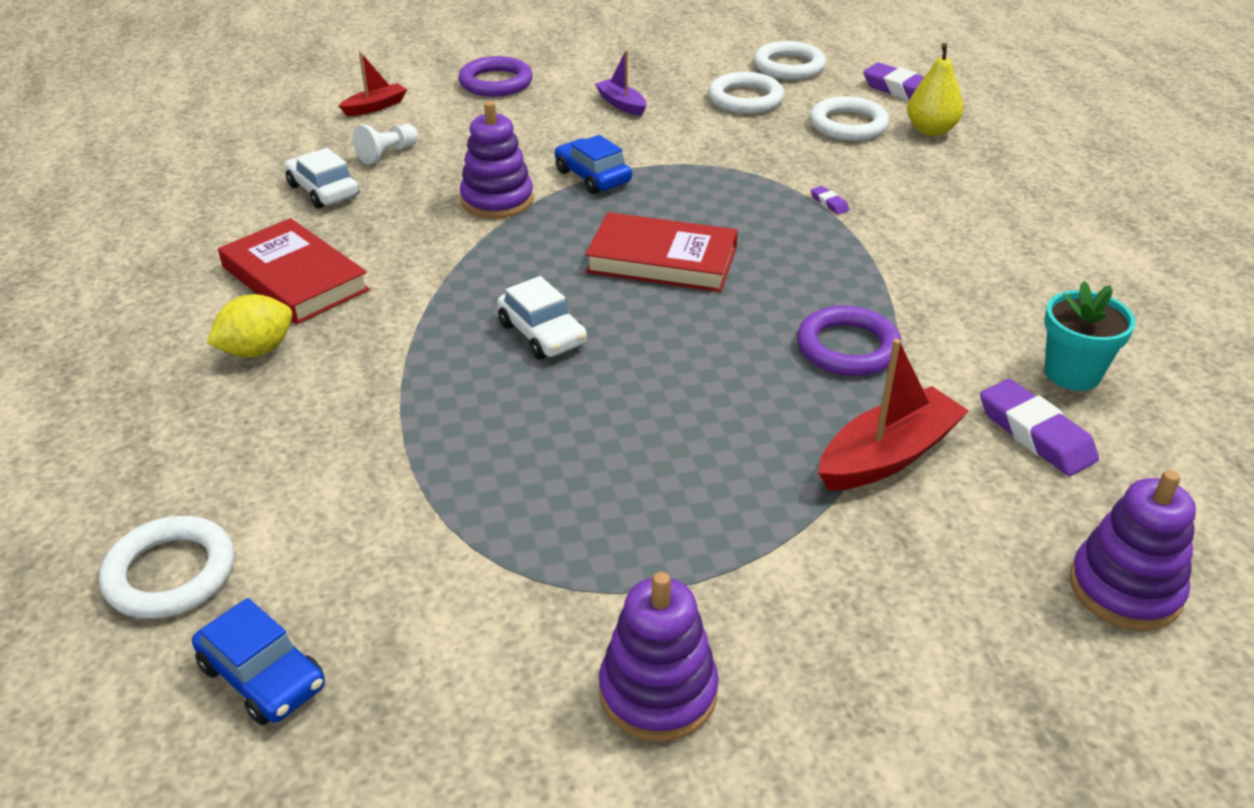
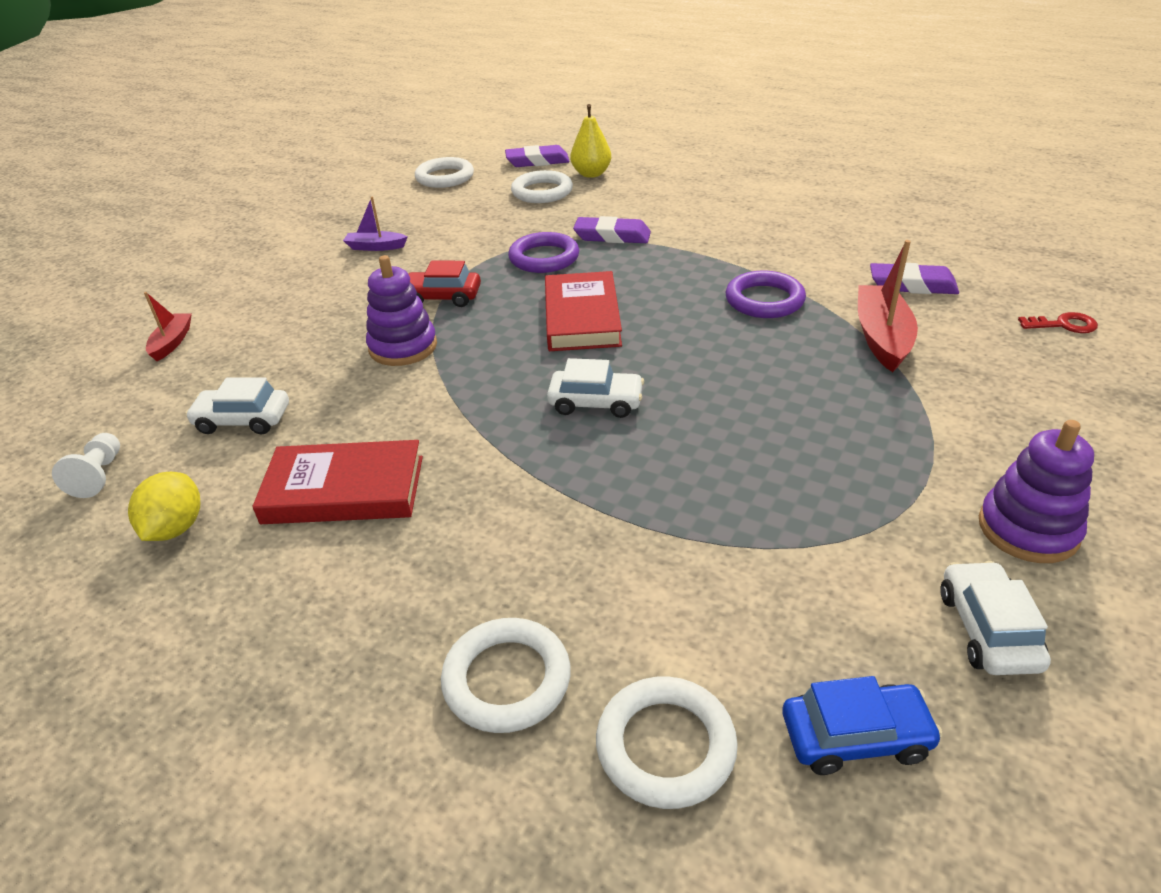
camera: 45 degrees left, 0 degrees up
(257, 350) = (415, 555): yellow lemon -> yellow lemon (176, 528)
(387, 154) = (250, 366): white pawn -> white pawn (99, 475)
(471, 713) = (987, 629): none -> white car
(496, 82) = (249, 278): purple ring -> purple ring (544, 258)
(592, 177) = (442, 297): blue car -> red car
(662, 260) = (582, 317): red book -> red book turned 60 degrees counterclockwise
(745, 99) = (453, 206): white ring -> white ring (507, 679)
(829, 203) = (612, 236): purple eraser -> purple eraser, size x2.18
(1072, 373) = (872, 249): turquoise flower pot -> none
(1125, 589) = (1063, 325): purple stacking toy -> red key

